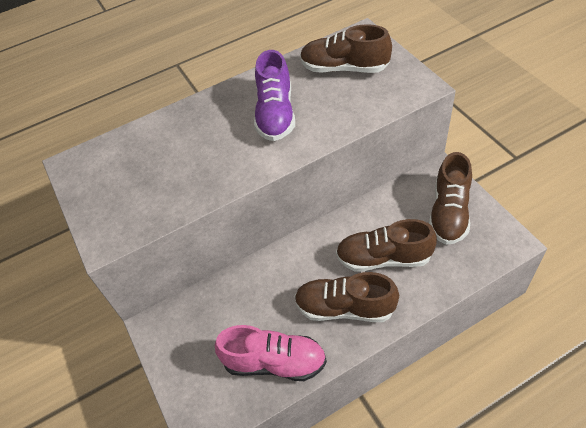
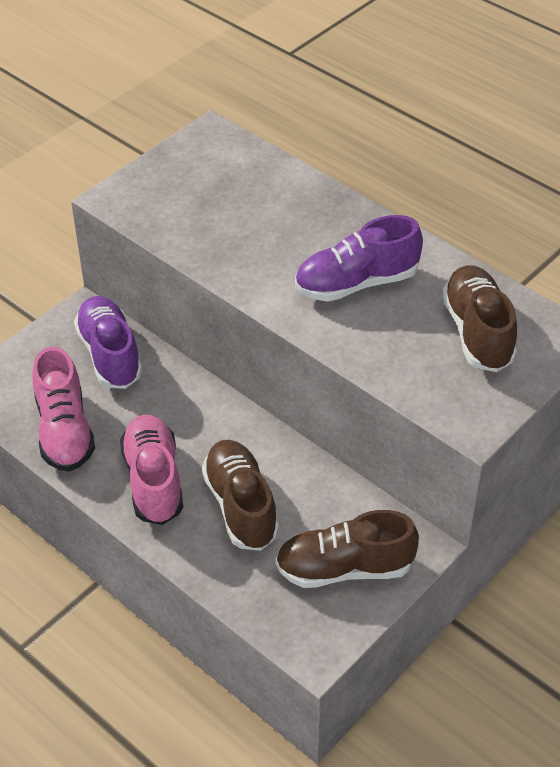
camera: 65 degrees right, 5 degrees down
(208, 315) = (110, 355): none -> purple shoe
(345, 308) = (153, 480): brown shoe -> pink shoe

